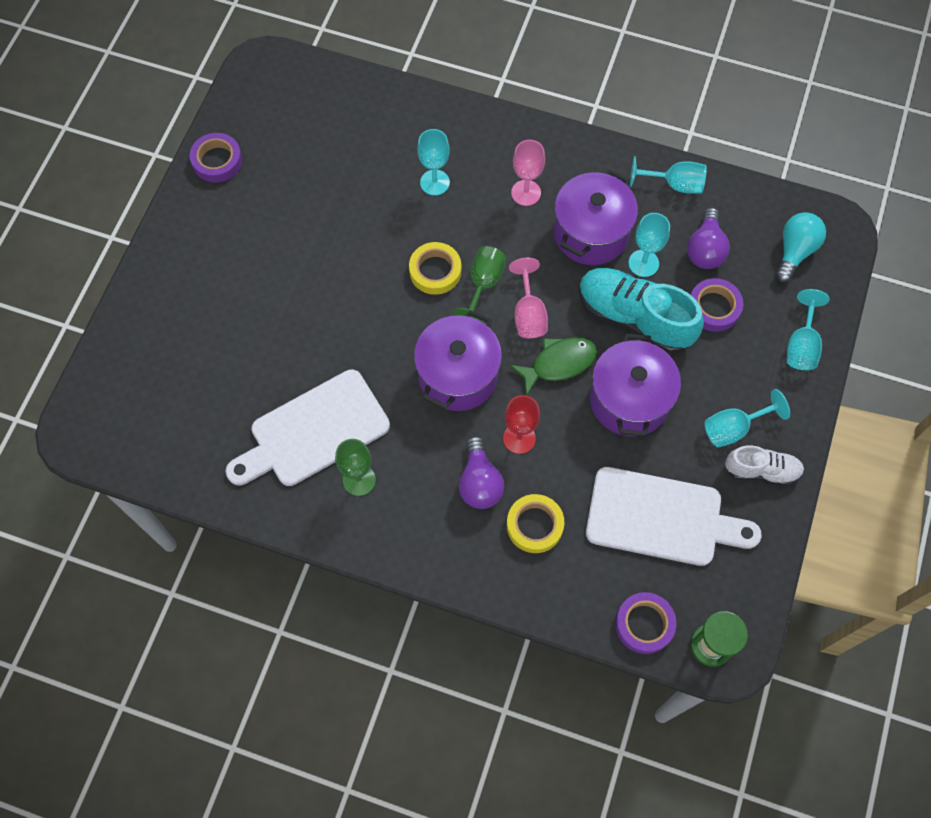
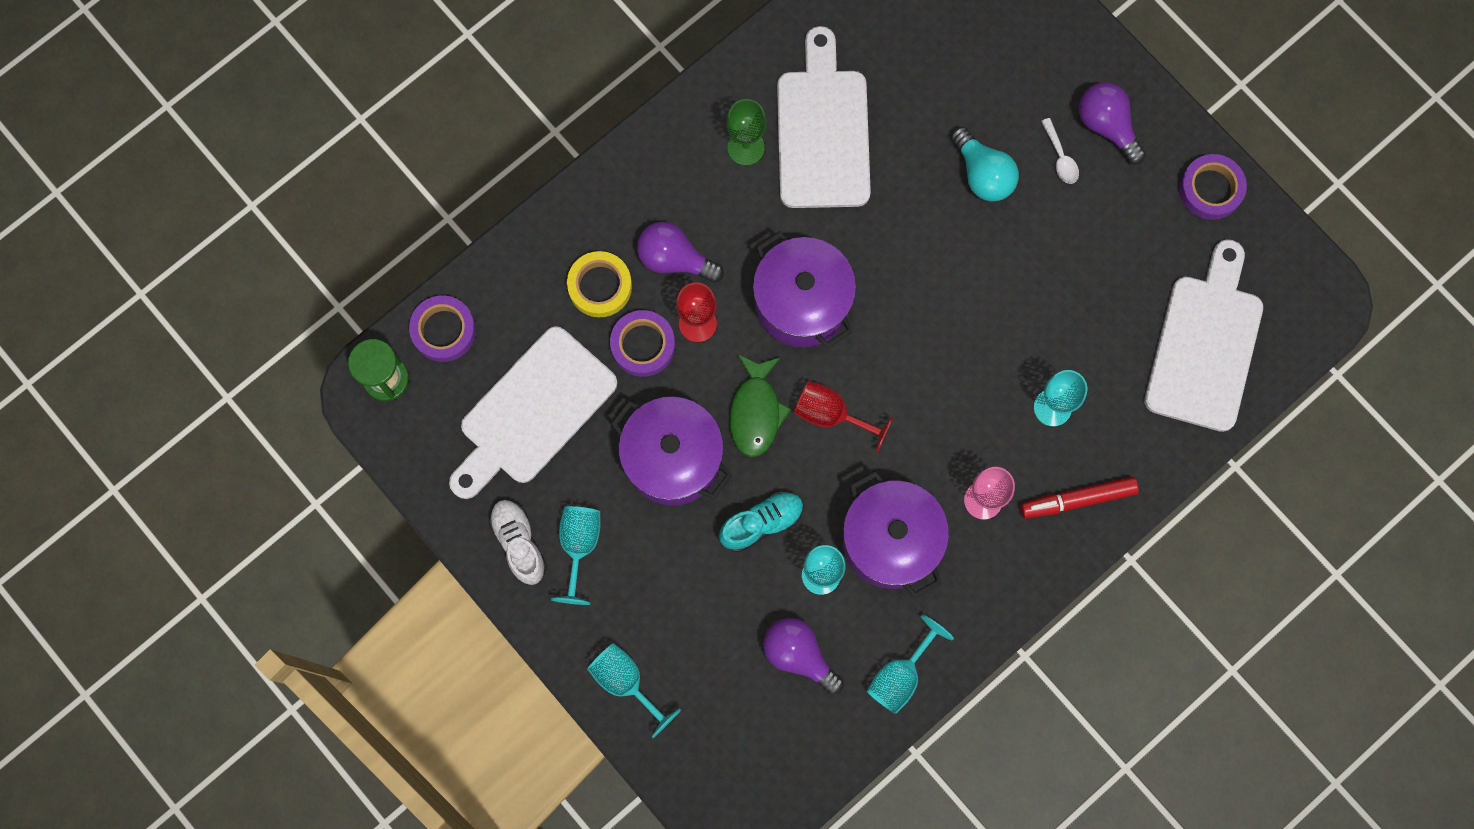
camera: 120 degrees right, 10 degrees up
(203, 244) = (1107, 126): none -> purple light bulb
(245, 262) = (1060, 157): none -> white spoon
(334, 116) = (1205, 345): none -> white cutting board
(435, 271) = (938, 346): yellow tape -> none
(483, 284) = (893, 388): green goblet -> none
(488, 140) = (1078, 499): none -> red marker
(528, 314) = (831, 414): pink goblet -> red goblet
(634, 318) = (761, 523): turquoise shoe -> turquoise shoe, size x0.57
(713, 307) = (724, 617): purple tape -> purple tape (643, 345)
(761, 470) = (519, 543): white shoe -> white shoe turned 120 degrees clockwise
(794, 251) = (738, 755): turquoise light bulb -> turquoise light bulb (982, 174)

